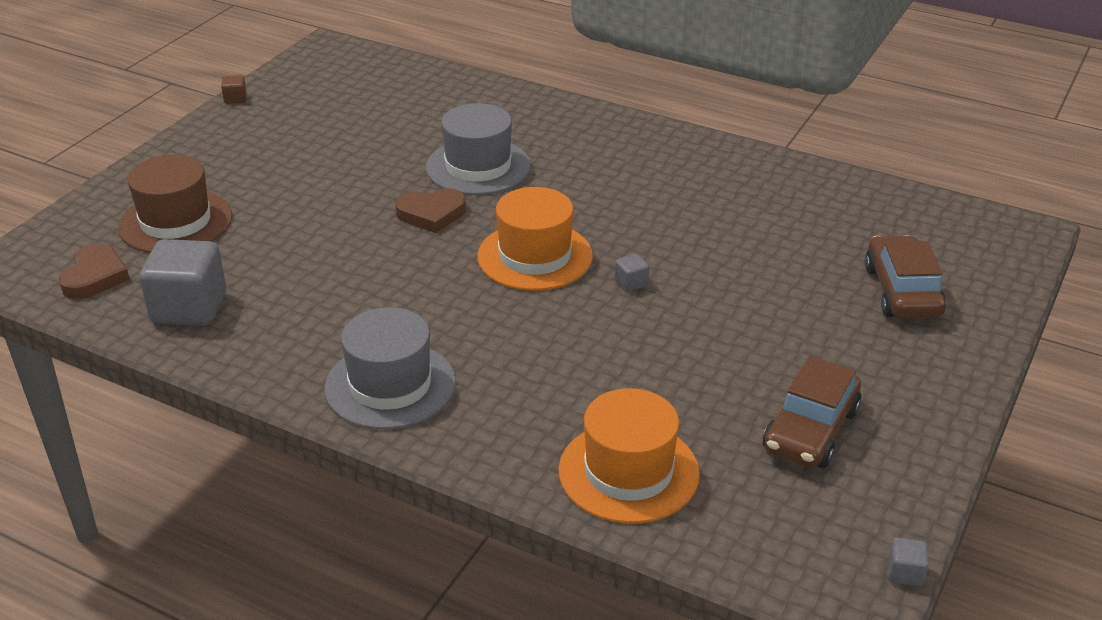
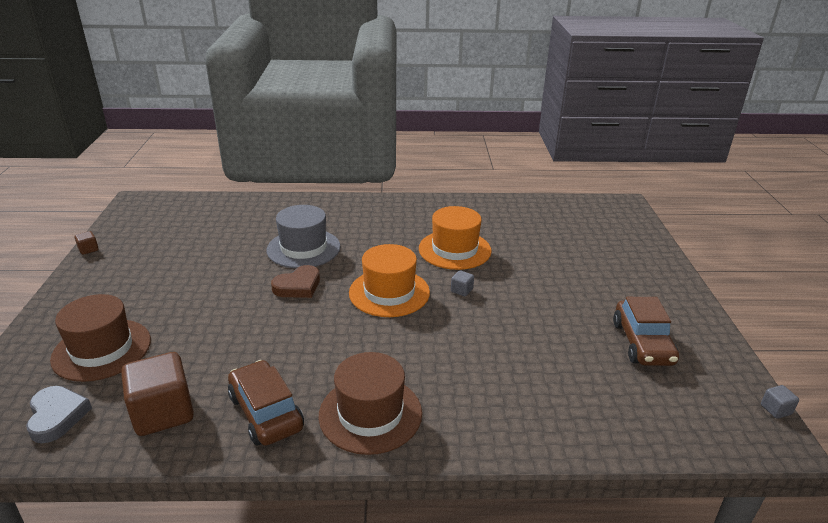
camera: 30 degrees left, 5 degrees down
(95, 277) = (57, 416): brown heart -> grey heart
(189, 308) = (163, 413): grey cube -> brown cube
(390, 385) = (370, 414): grey hat -> brown hat
(628, 472) = (576, 411): orange hat -> orange hat (454, 250)
(901, 291) = (603, 250): brown car -> brown car (266, 412)

